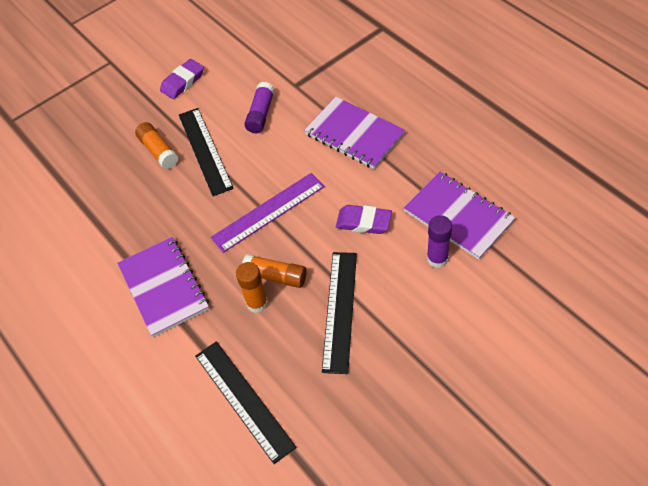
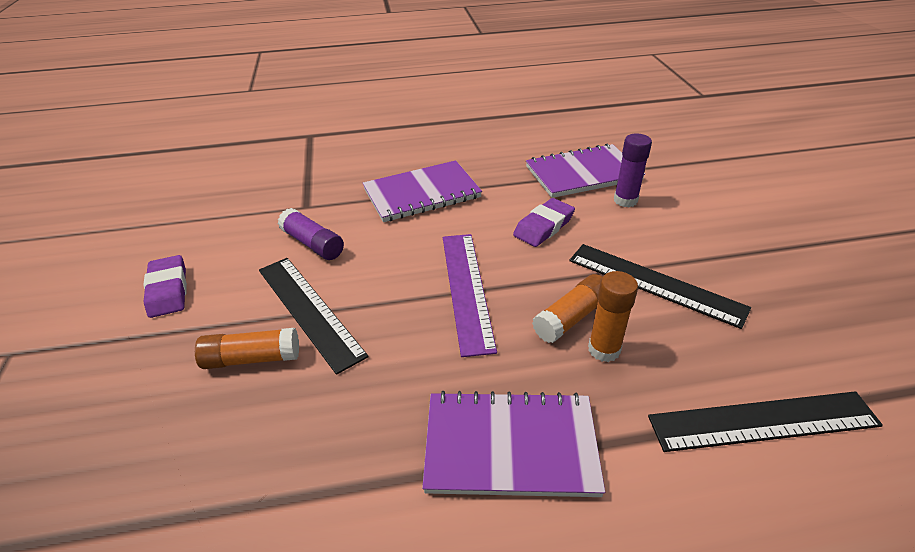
camera: 65 degrees left, 15 degrees down
(205, 150) = (309, 310): black ruler -> black ruler turned 45 degrees clockwise

